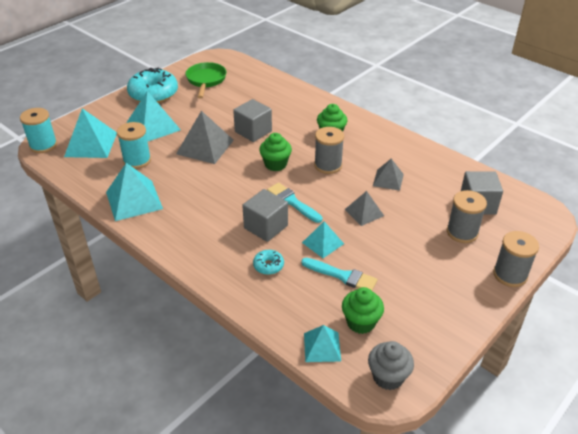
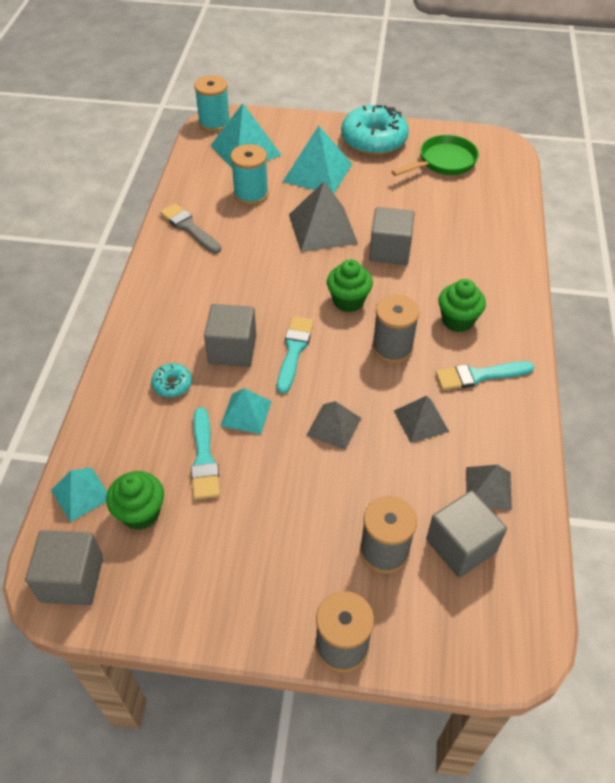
camera: 55 degrees right, 10 degrees up
(134, 200) = (189, 228): turquoise pyramid -> grey brush
(376, 146) = (479, 376): none -> turquoise brush
(388, 377) = (72, 579): grey cupcake -> grey cube
(450, 179) = (488, 488): none -> grey pyramid

